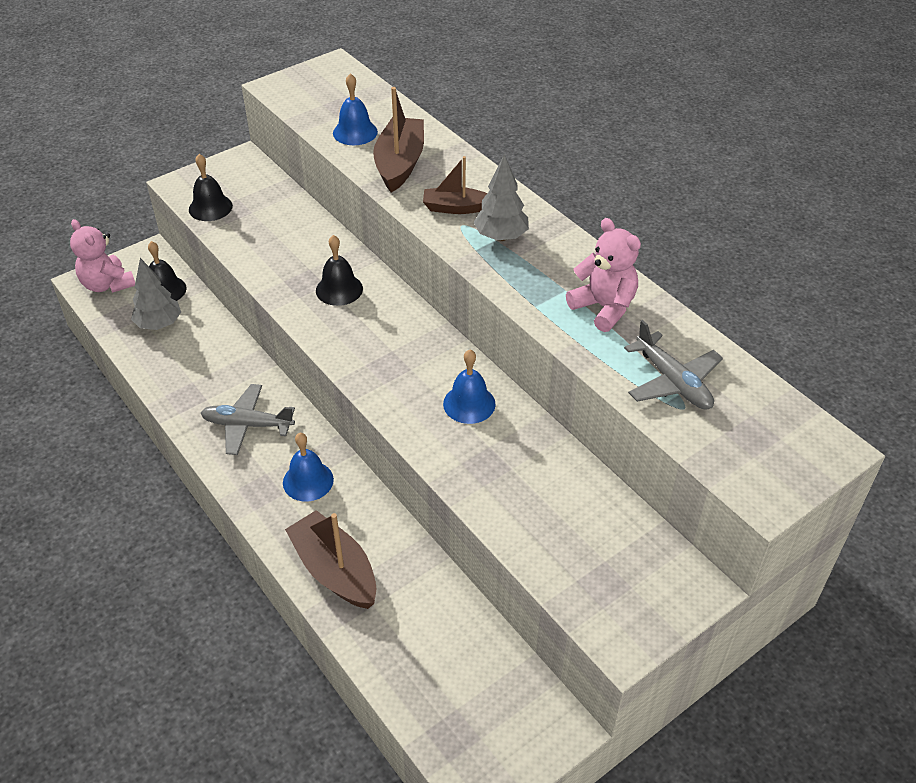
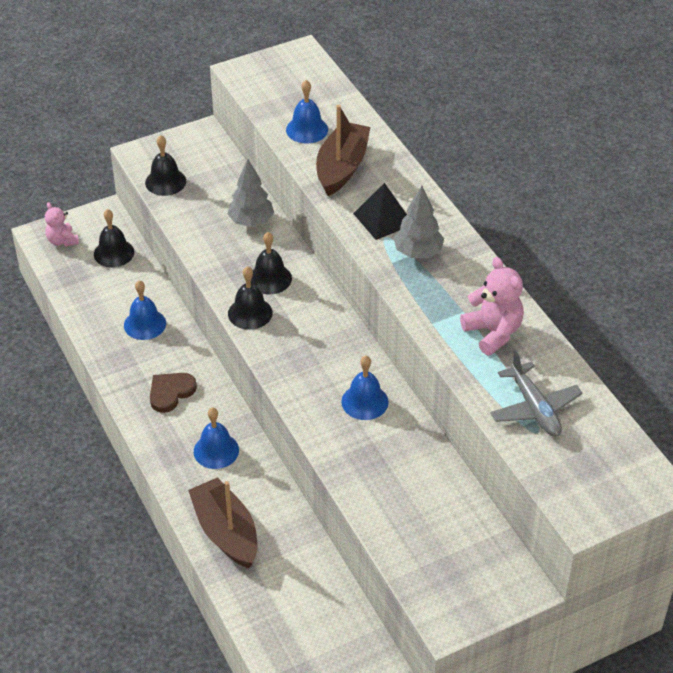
camera: 10 degrees right, 0 degrees up
(107, 284) = (62, 241): pink teddy bear -> pink teddy bear, size x0.65
(159, 324) = (105, 286): grey tree -> grey tree (251, 221)
(208, 357) = (145, 324): none -> blue bell
(247, 425) = (170, 392): grey plane -> brown heart
(324, 327) = (250, 313): none -> black bell
(455, 208) = (383, 219): brown boat -> black pyramid

